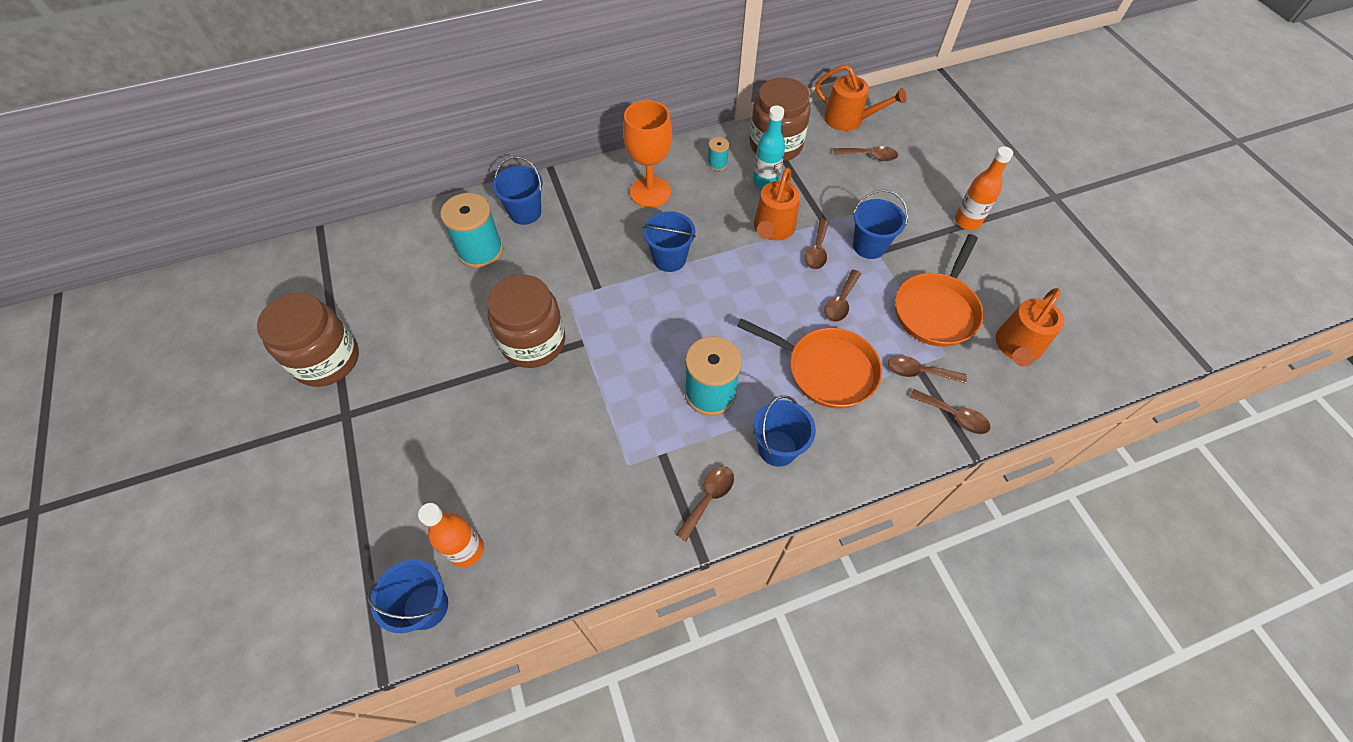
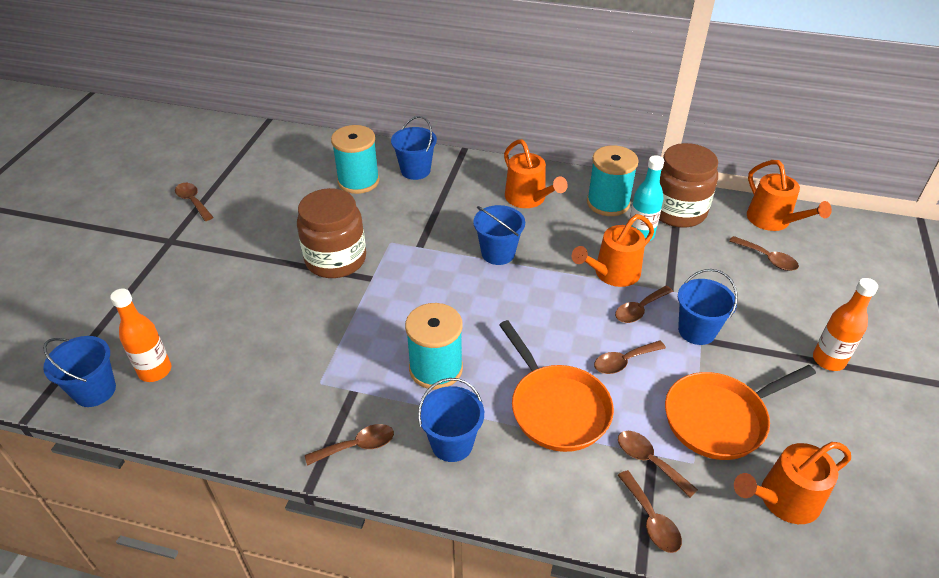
camera: 35 degrees right, 15 degrees down
(327, 360) = (193, 201): brown jar -> brown spoon
(650, 192) = (528, 199): orange goblet -> orange watering can
(717, 164) = (608, 203): turquoise spool -> turquoise spool, size x2.07

